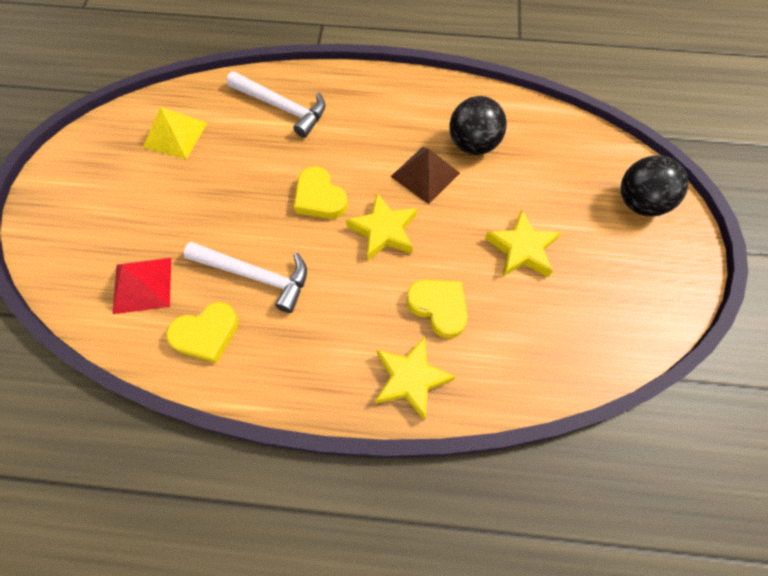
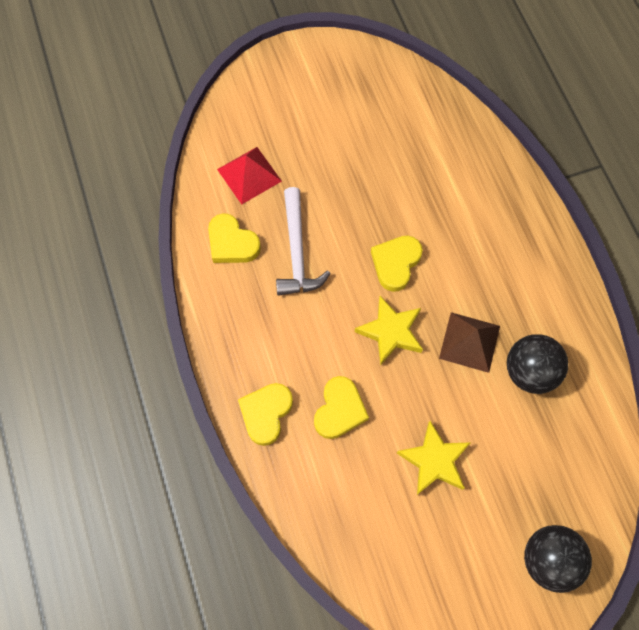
camera: 65 degrees right, 5 degrees up
(175, 135) = (396, 116): yellow pyramid -> none
(282, 107) = (474, 183): white hammer -> none
(410, 379) = (266, 413): yellow star -> yellow heart

